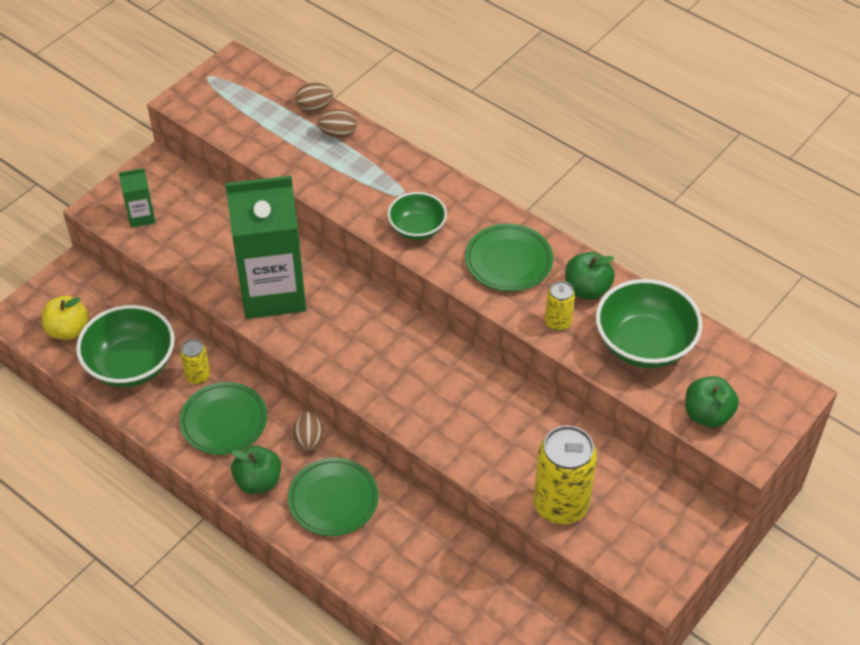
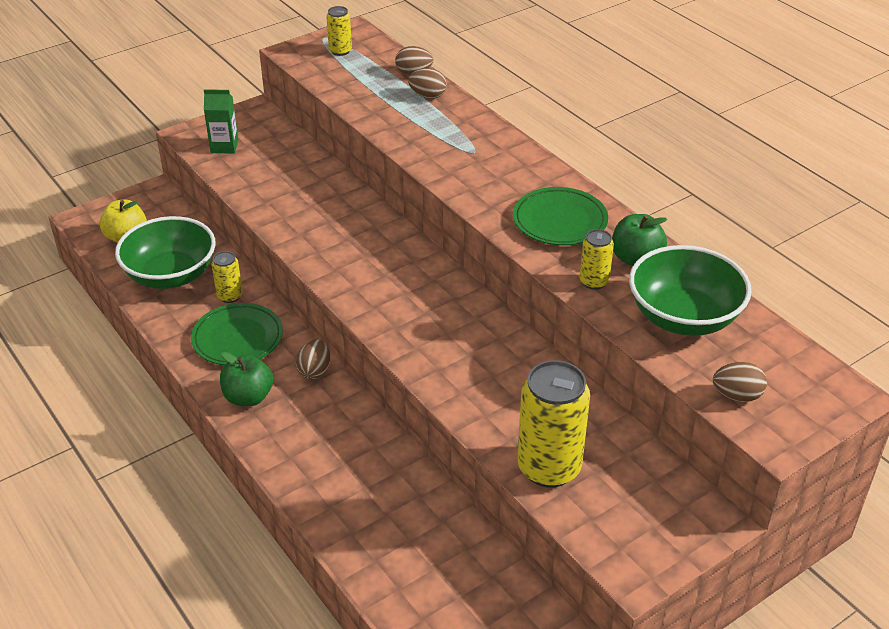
camera: 15 degrees right, 10 degrees down
(231, 91) = (340, 51): none -> yellow can
(273, 292) = (321, 225): green carton -> none
(333, 499) = (317, 429): green plate -> none
(417, 228) = (475, 180): green bowl -> none
(707, 415) = (737, 395): green apple -> brown egg

